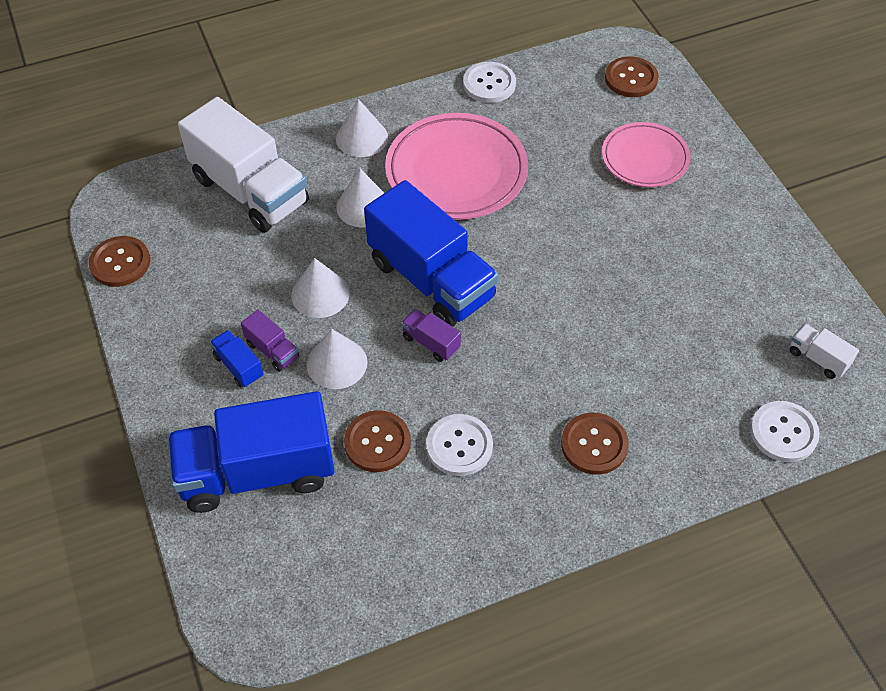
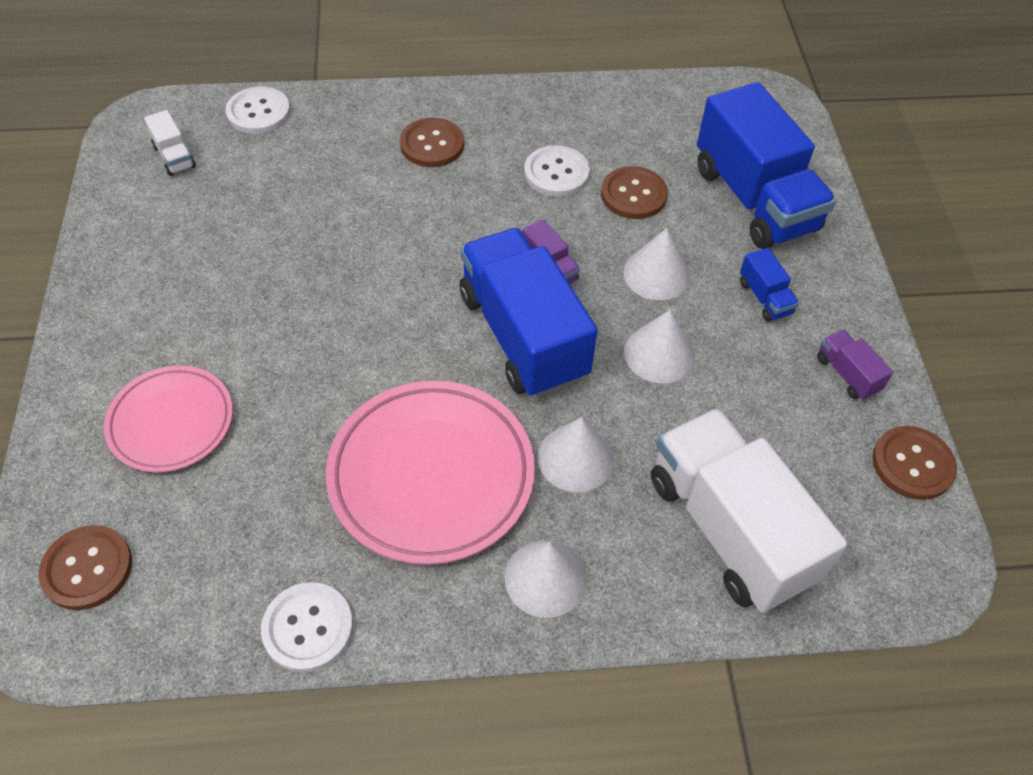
camera: 165 degrees left, 0 degrees up
(257, 472) = (754, 199): blue truck -> blue truck turned 60 degrees clockwise
(272, 350) = (725, 305): purple truck -> purple truck (847, 374)

